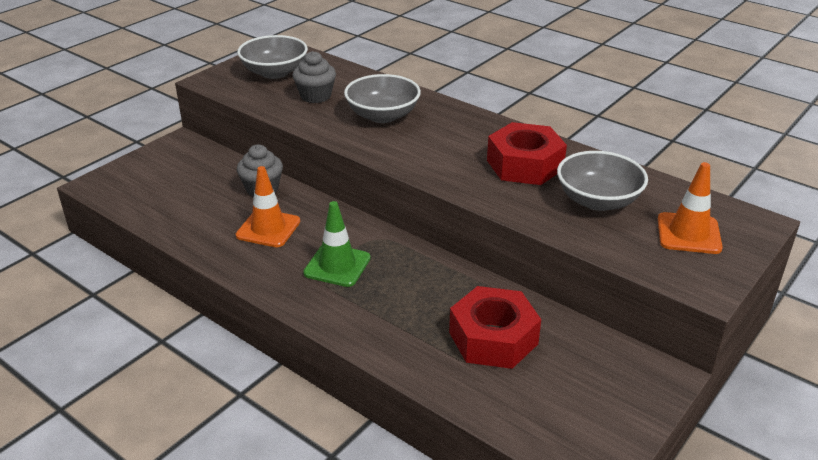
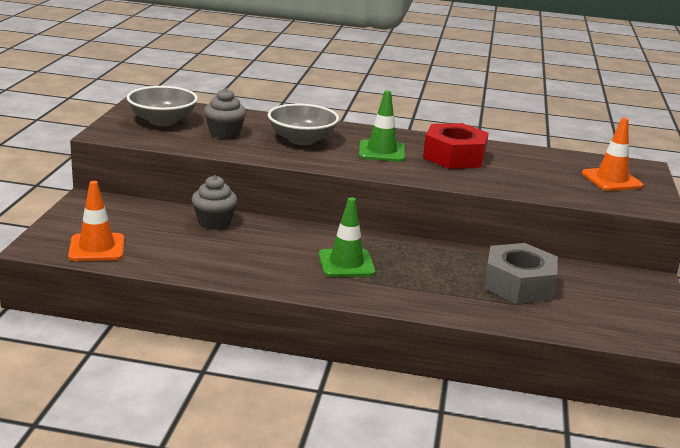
camera: 30 degrees left, 10 degrees down
(268, 228) = (255, 249): orange traffic cone -> orange traffic cone (97, 248)
(450, 144) = (381, 151): none -> green traffic cone
(493, 338) = (518, 284): red nut -> grey nut
(598, 200) = (531, 170): grey bowl -> none

